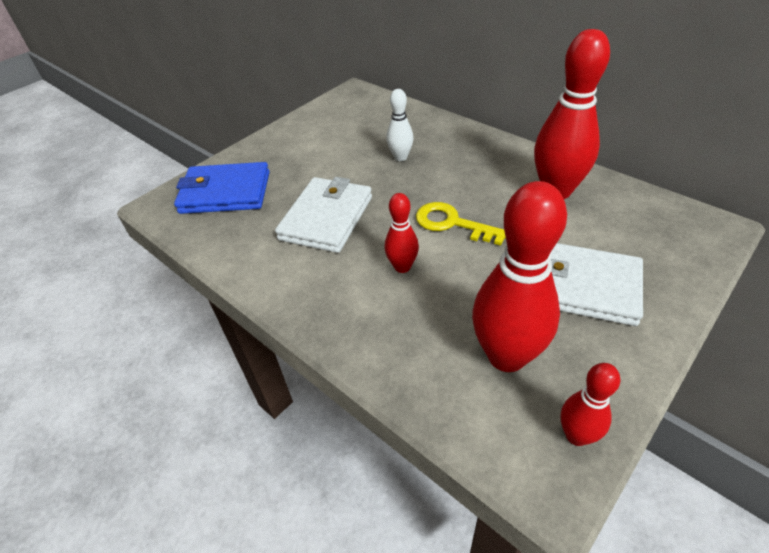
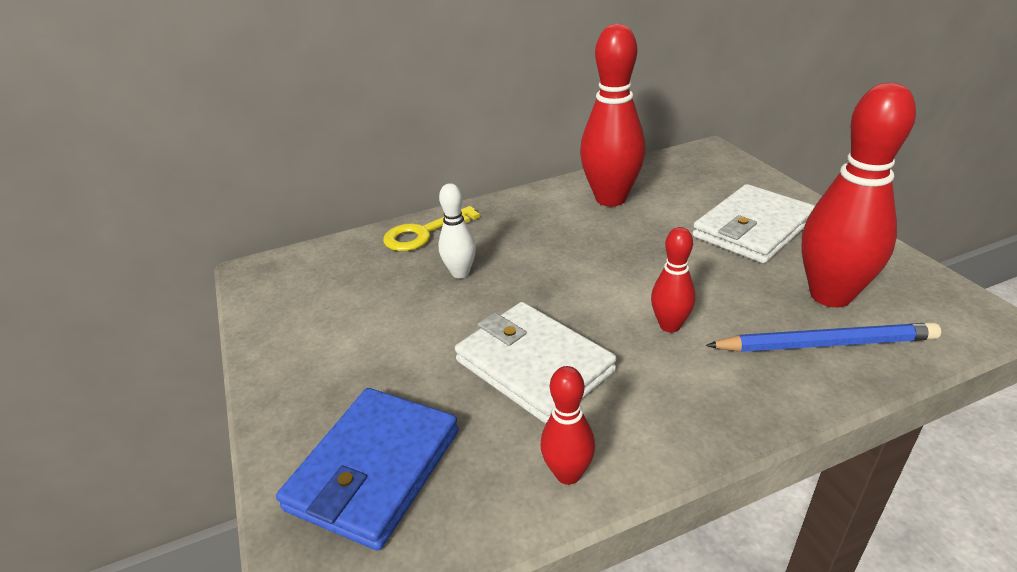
camera: 65 degrees left, 10 degrees down
(431, 360) = (825, 344): none -> blue pencil
(452, 223) = (617, 271): yellow key -> yellow key (424, 233)
(576, 435) = (930, 287): red bowling pin -> red bowling pin (568, 474)

